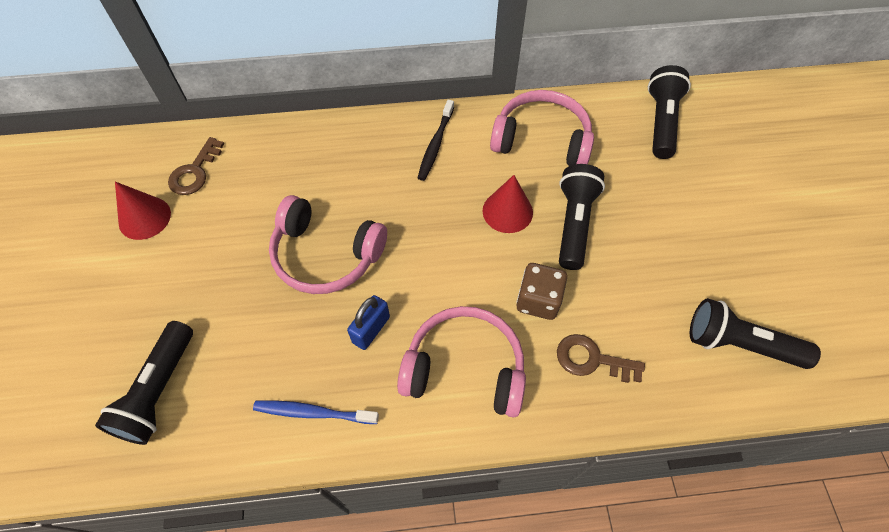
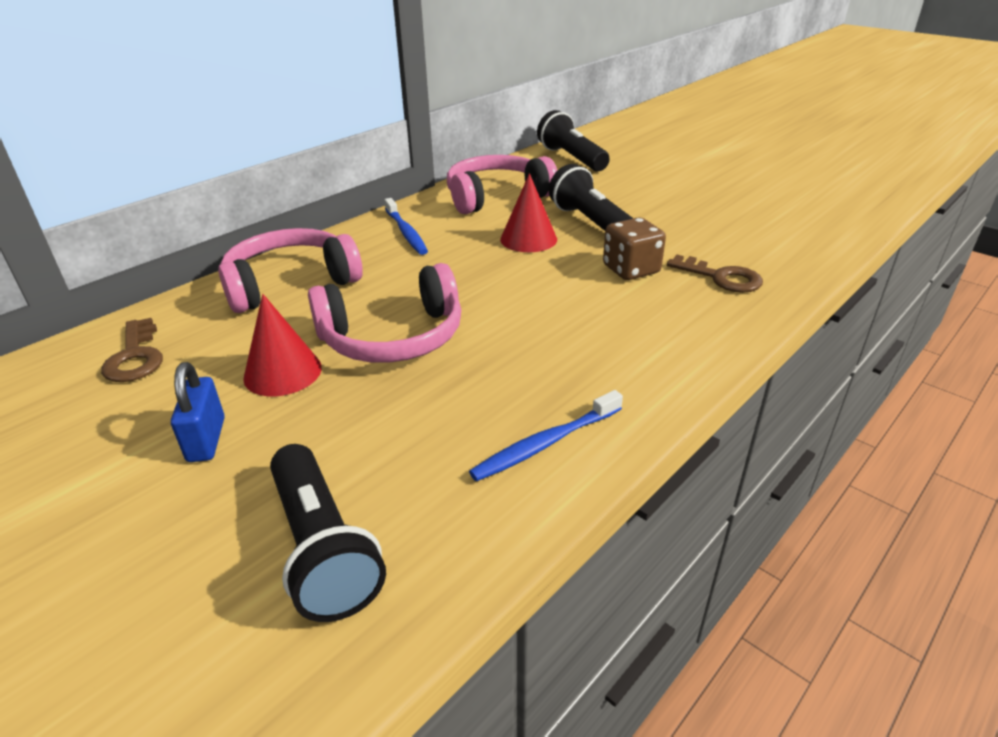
camera: 40 degrees left, 25 degrees down
(144, 218) = (100, 422): red cone -> red cone (282, 372)
(371, 329) = (516, 358): blue padlock -> blue padlock (206, 439)
(435, 145) = (406, 232): black toothbrush -> blue toothbrush
(465, 368) = (638, 334): pink headphones -> pink headphones (290, 283)
(592, 359) = (721, 277): brown key -> brown key turned 120 degrees counterclockwise
(739, 344) = (794, 224): black flashlight -> none

